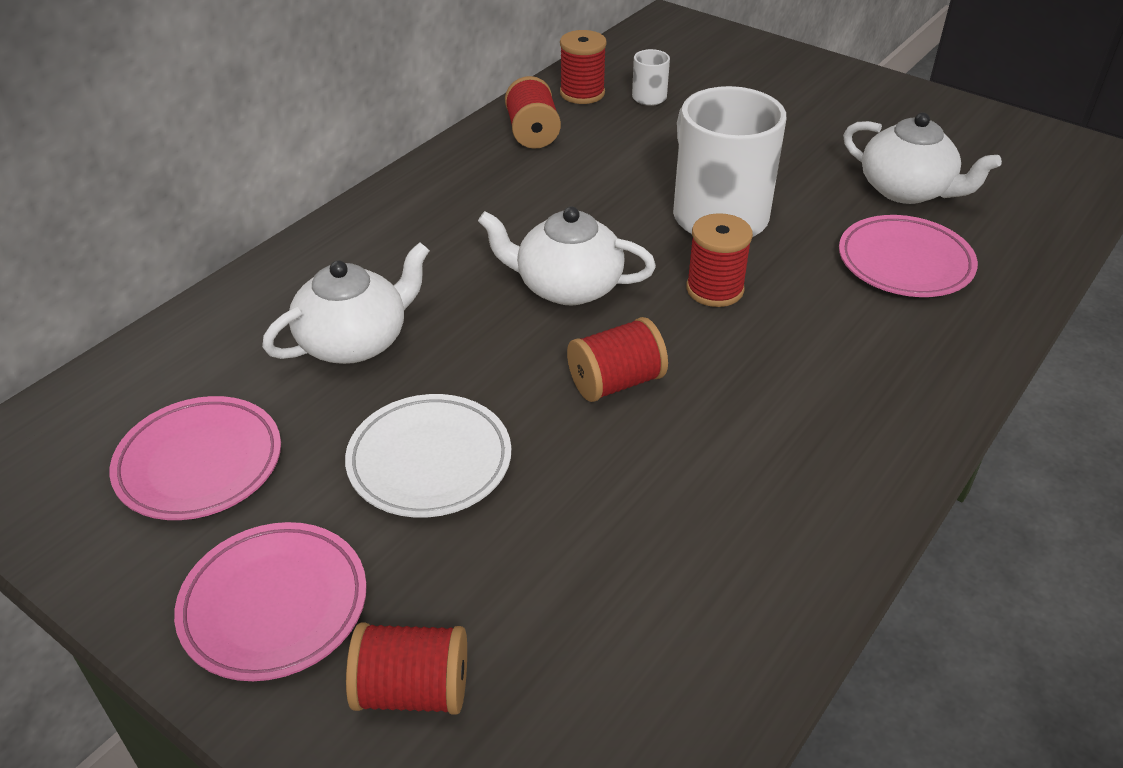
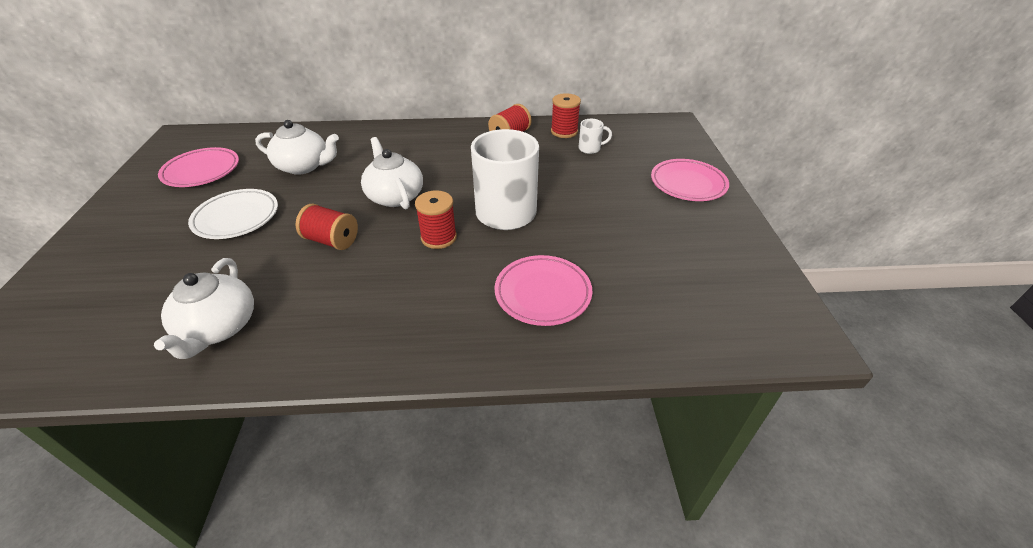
camera: 50 degrees right, 0 degrees up
(274, 605) = (127, 223): pink plate -> pink plate (688, 184)
(413, 690) = (89, 276): red spool -> none
(906, 190) = (624, 265): white teapot -> white teapot (219, 328)

